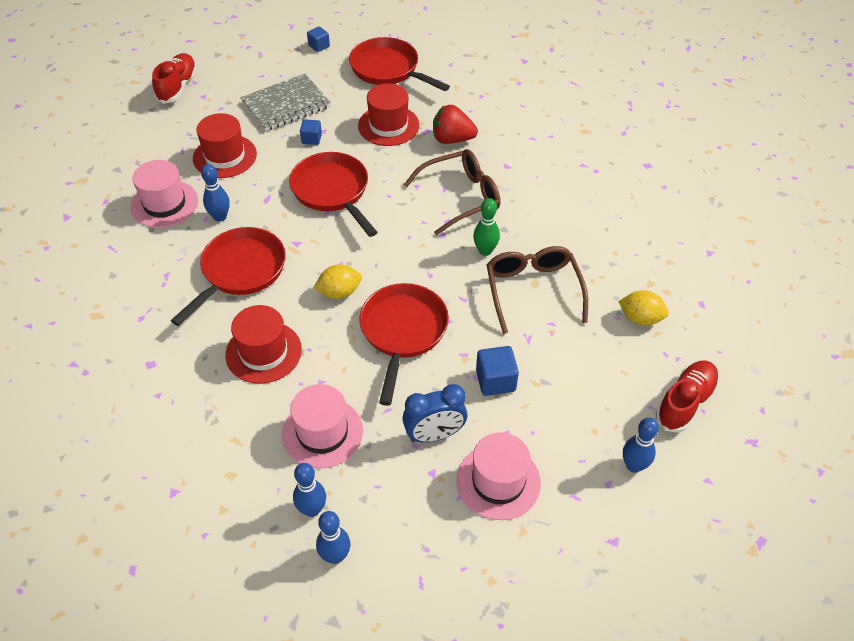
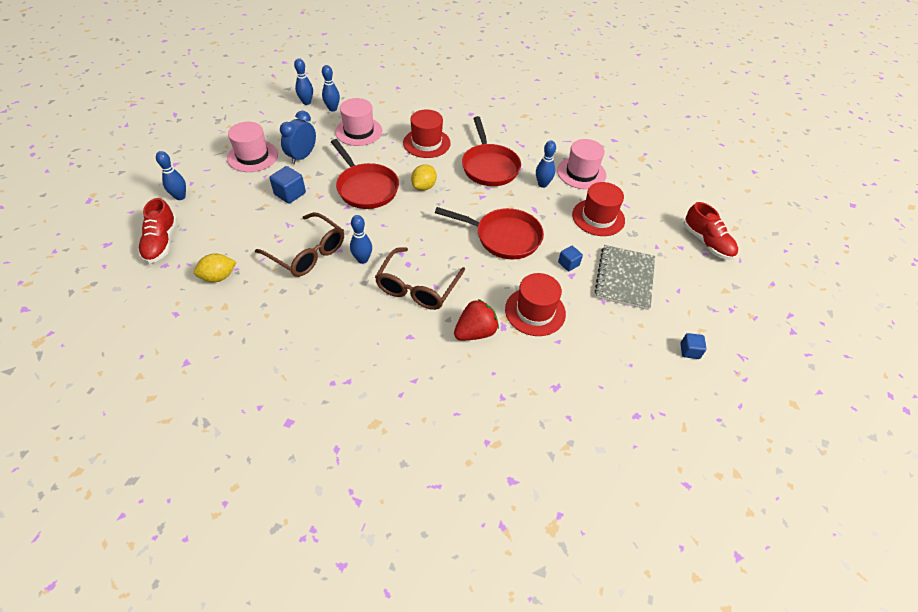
camera: 135 degrees right, 0 degrees up
(388, 69) = (607, 368): red pan -> none
(485, 251) = (362, 259): green bowling pin -> blue bowling pin

